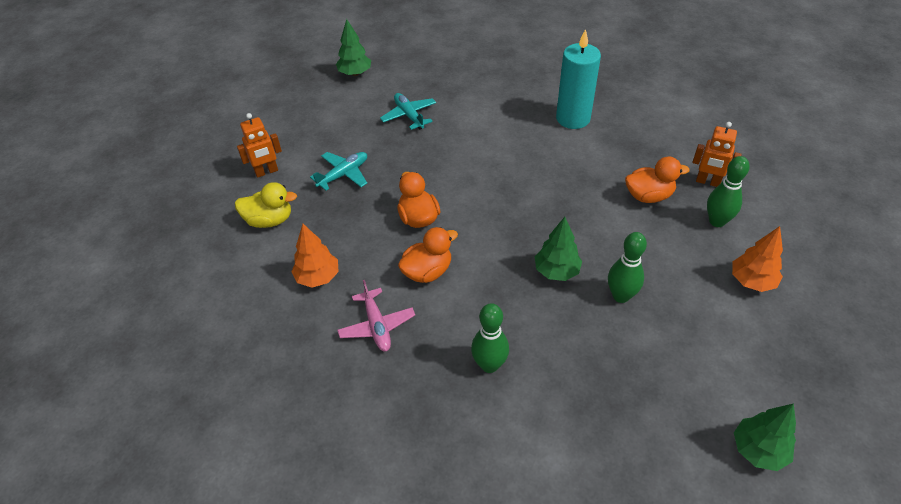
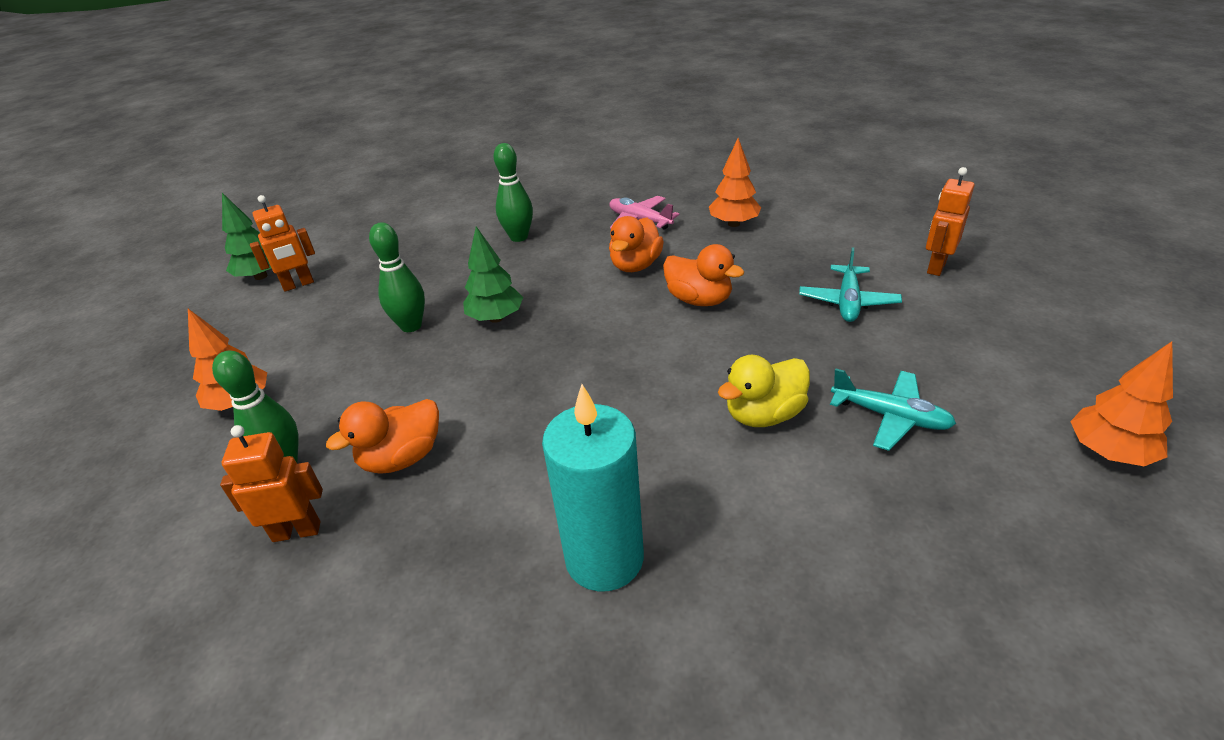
camera: 150 degrees right, 10 degrees down
(269, 220) = (849, 236): yellow duck -> yellow duck (764, 415)
(355, 73) = (1108, 452): green tree -> orange tree
(716, 409) = (298, 285): none -> orange robot

